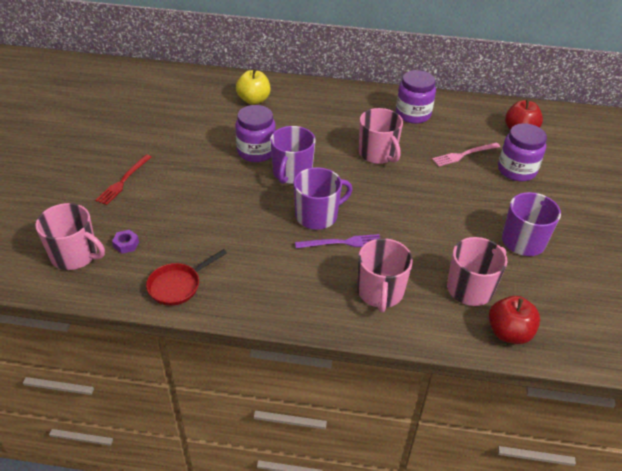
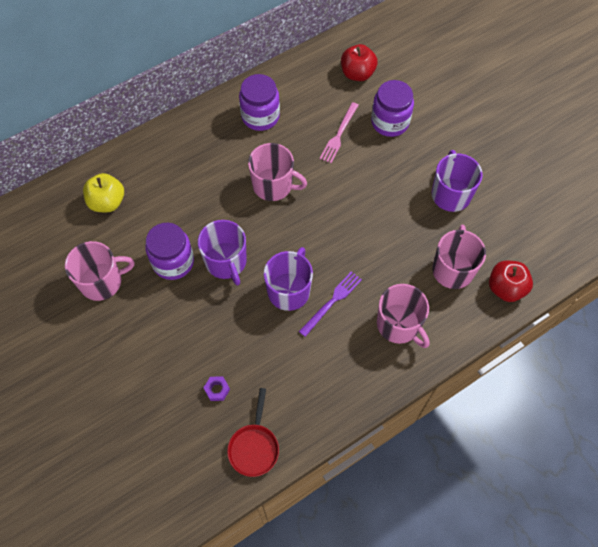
camera: 40 degrees left, 20 degrees up
(75, 255) = (142, 493): pink mug -> pink mug (102, 281)
(123, 181) = (93, 388): red fork -> none
(126, 244) = (171, 447): purple nut -> purple nut (217, 390)

